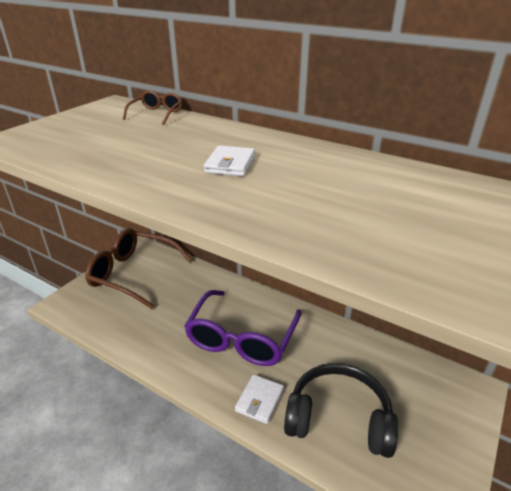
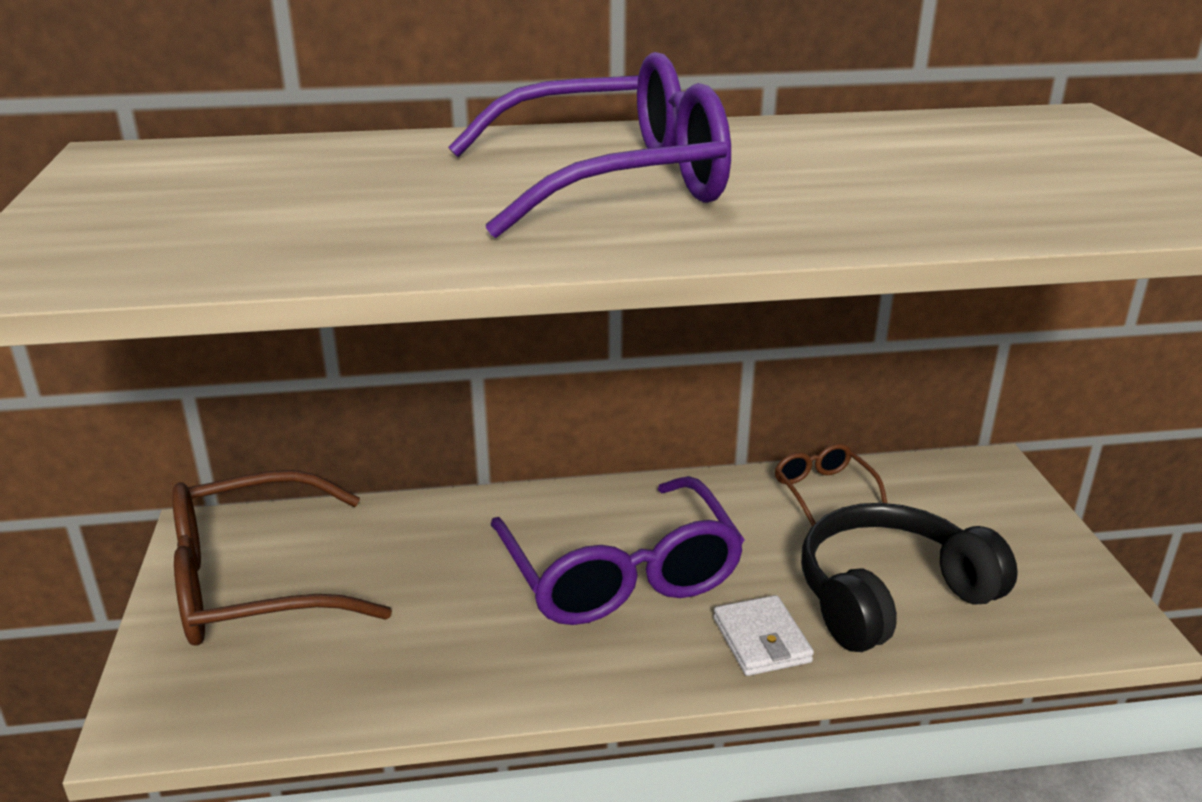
camera: 40 degrees left, 5 degrees down
(156, 114) = (279, 151): brown glasses -> brown glasses (823, 491)
(230, 164) = (611, 182): white wallet -> purple glasses

